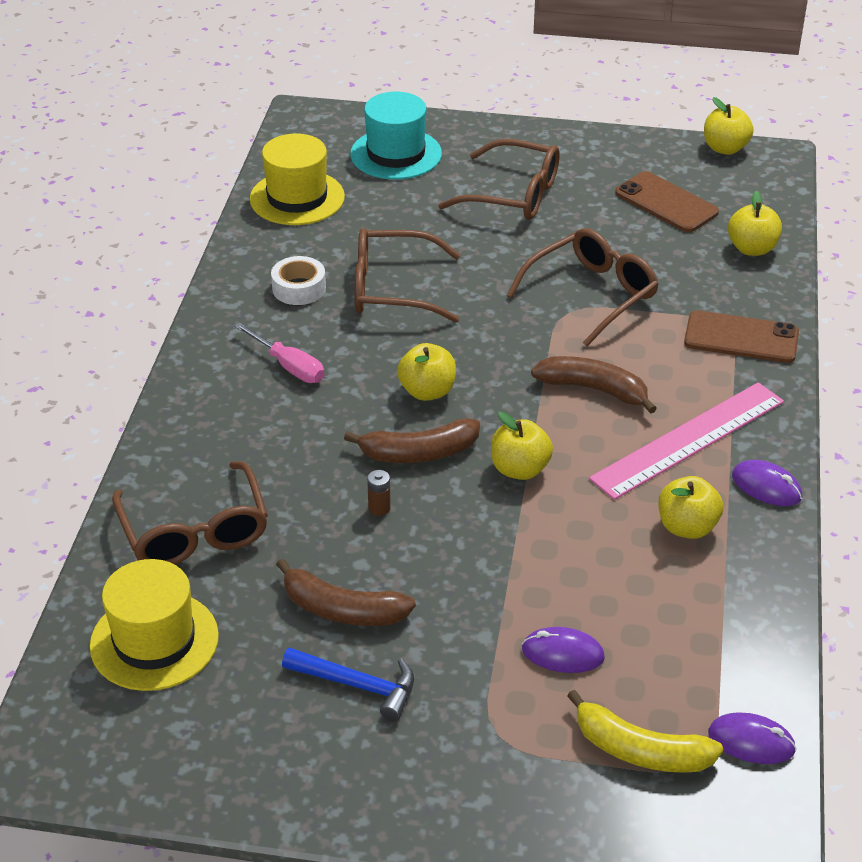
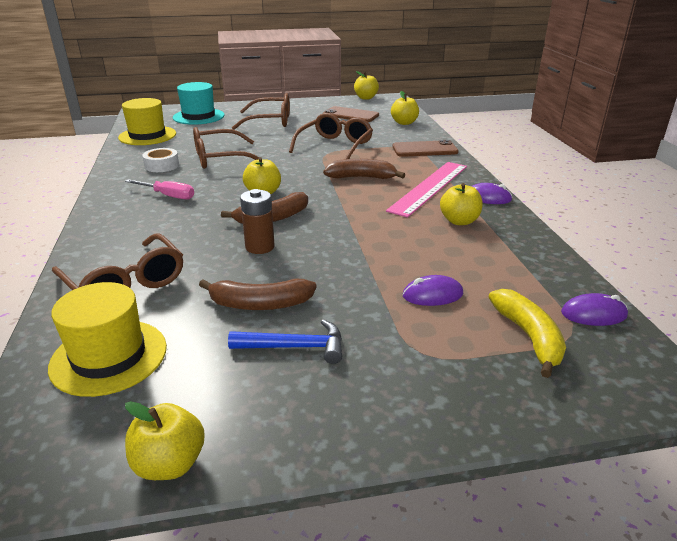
camera: 20 degrees left, 10 degrees down
(379, 508) = (260, 247): brown battery -> brown battery, size x1.84
(519, 469) = (341, 214): yellow apple -> yellow apple (170, 464)
(640, 750) = (528, 337): yellow banana -> yellow banana turned 105 degrees counterclockwise

